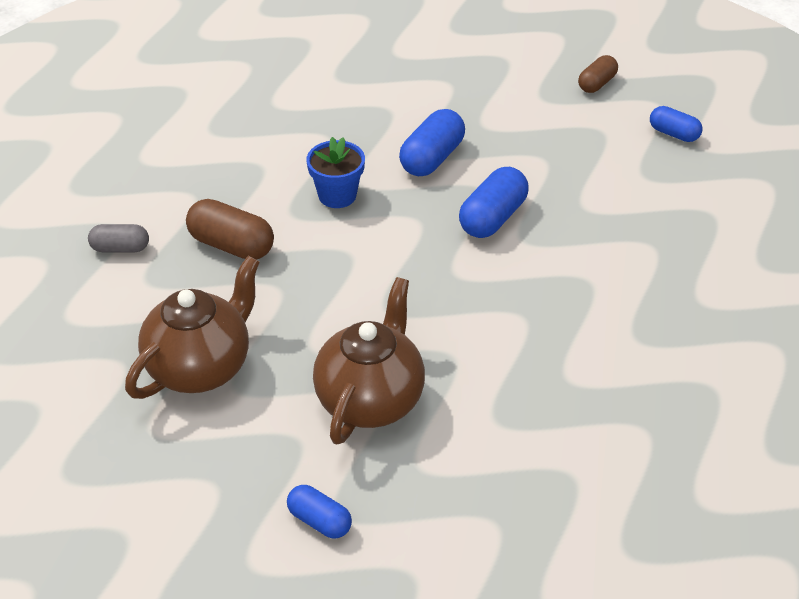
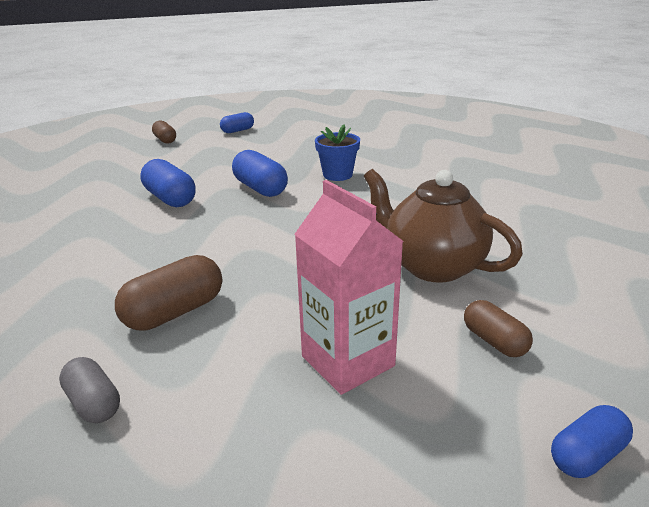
camera: 70 degrees left, 15 degrees down
(120, 248) = (93, 403): grey capsule -> grey capsule turned 60 degrees counterclockwise
(200, 367) = (348, 361): brown teapot -> pink carton
(255, 458) = (494, 341): none -> brown capsule
(319, 521) = (577, 314): blue capsule -> blue capsule (586, 455)
(337, 195) = (167, 243): blue flower pot -> blue flower pot (337, 175)

